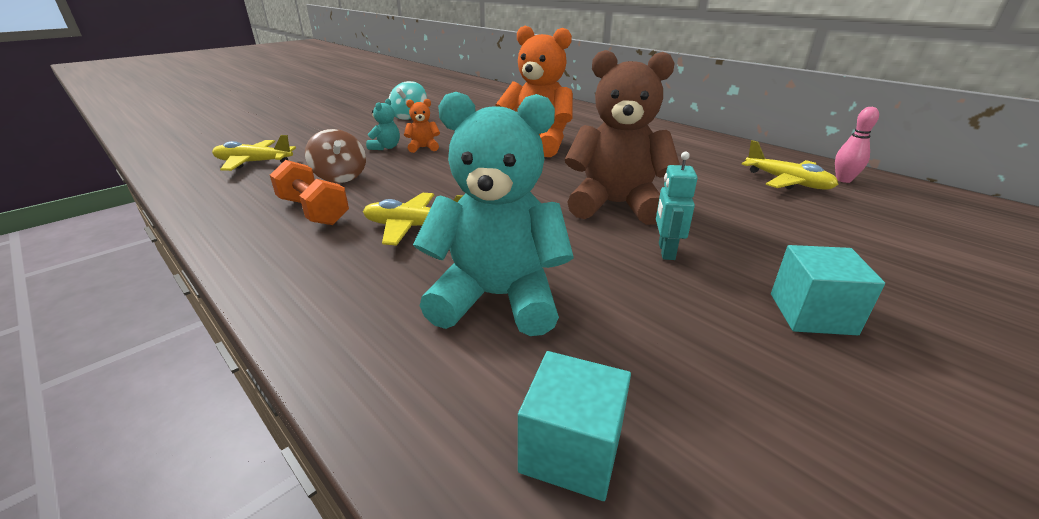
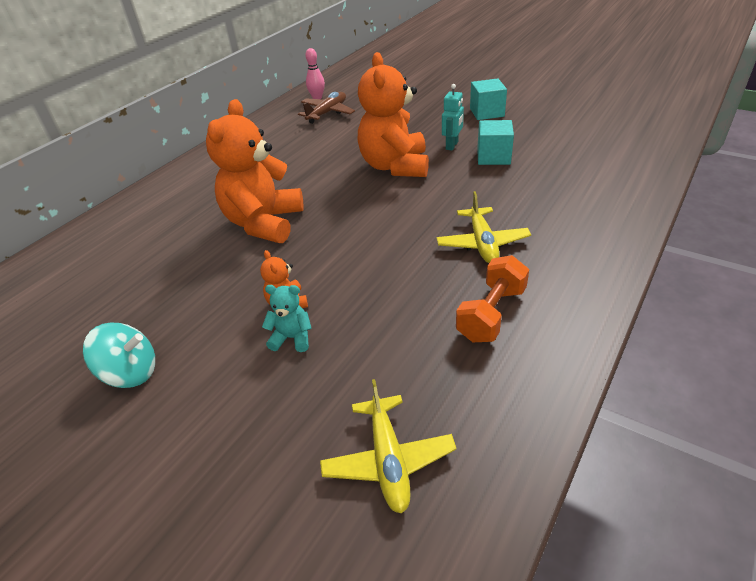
camera: 100 degrees left, 10 degrees up
(340, 177) = (402, 335): brown spinning top -> none
(497, 298) = (541, 187): turquoise teddy bear -> none
(571, 450) = (616, 153): turquoise cube -> turquoise cube (493, 157)
(616, 205) = (395, 166): brown teddy bear -> orange teddy bear
(666, 251) = (452, 145): turquoise robot -> turquoise robot turned 60 degrees counterclockwise
(787, 182) = (327, 113): yellow plane -> brown plane

